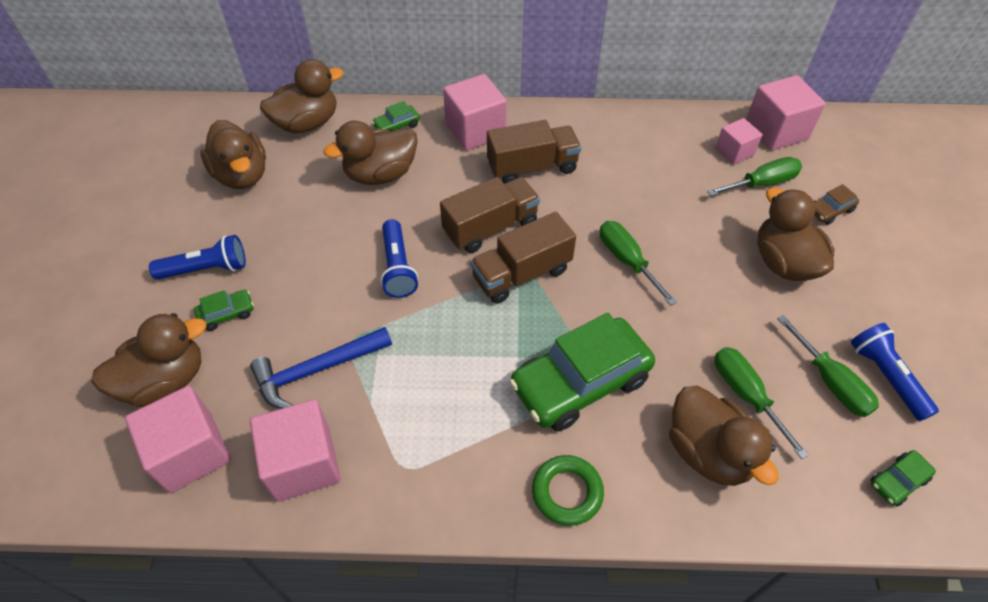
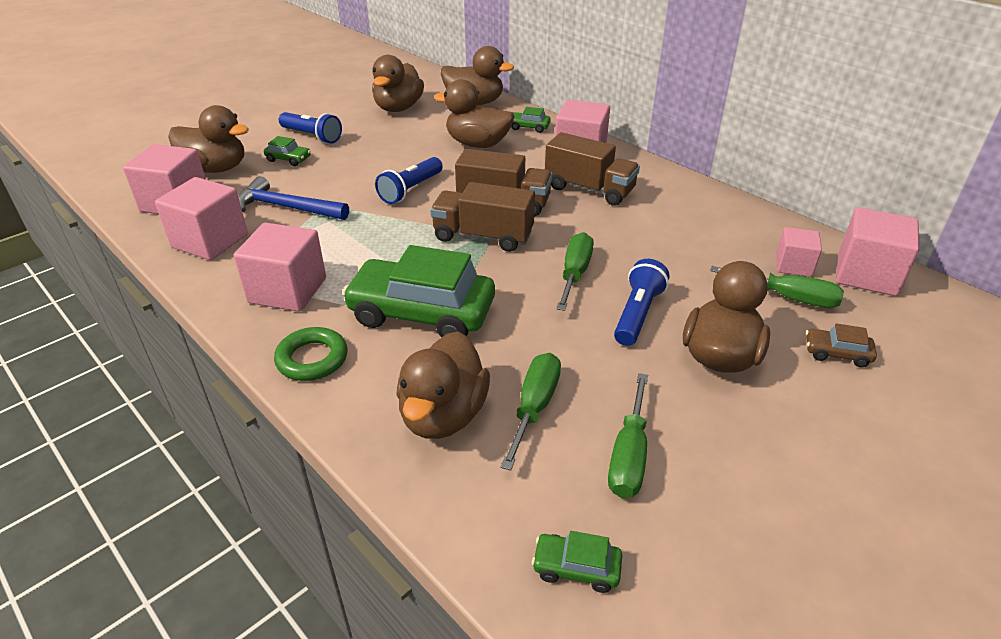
camera: 45 degrees right, 15 degrees down
(454, 451) = (287, 290): none -> pink cube
(886, 376) = (696, 494): blue flashlight -> blue flashlight (637, 314)

